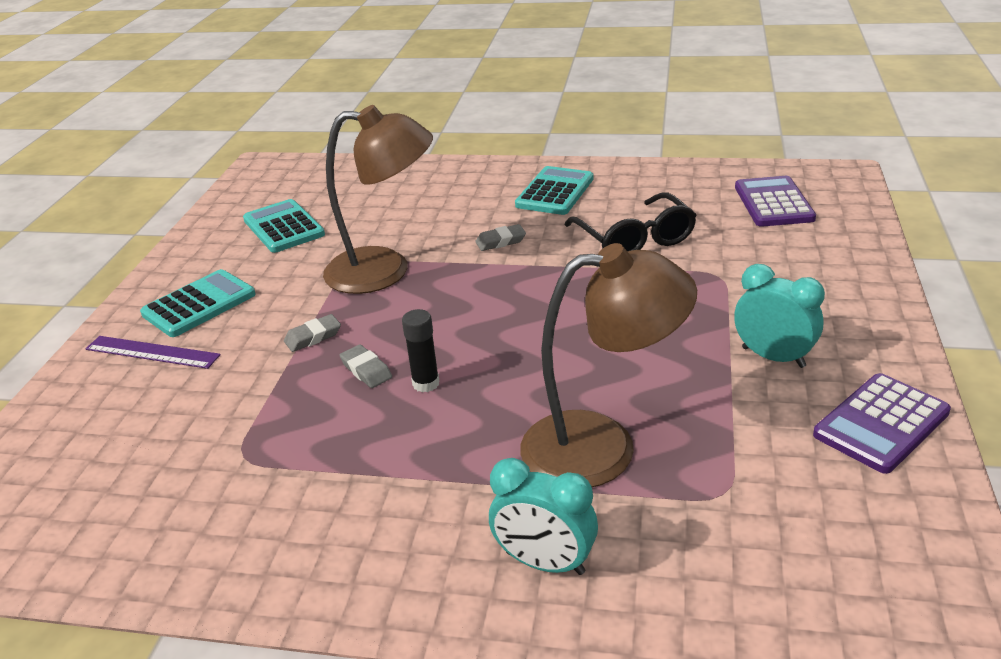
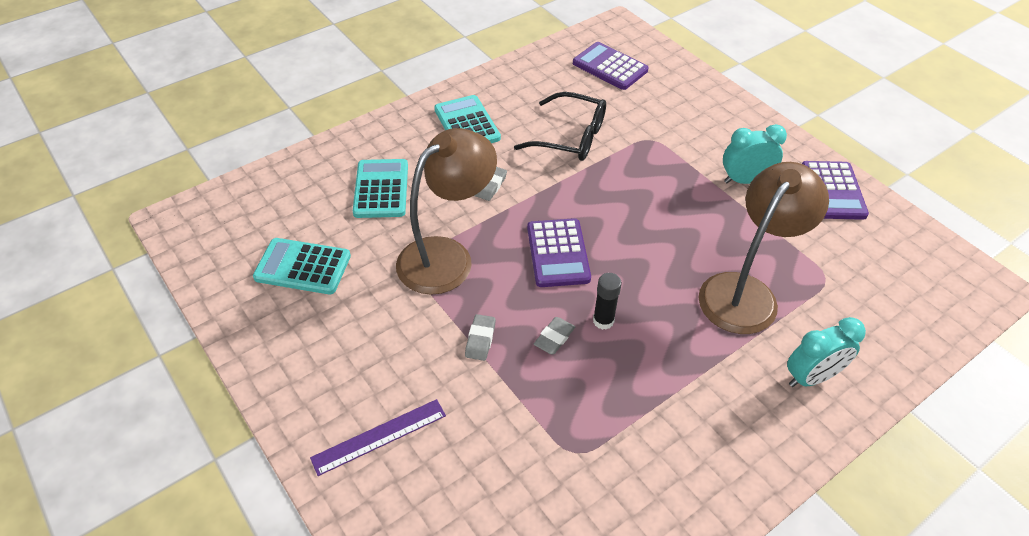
camera: 50 degrees left, 15 degrees up
(199, 304) = (348, 375): turquoise calculator -> turquoise calculator (381, 189)
(366, 370) = (554, 338): grey eraser -> grey eraser turned 60 degrees counterclockwise
(474, 315) = (558, 253): none -> purple calculator

